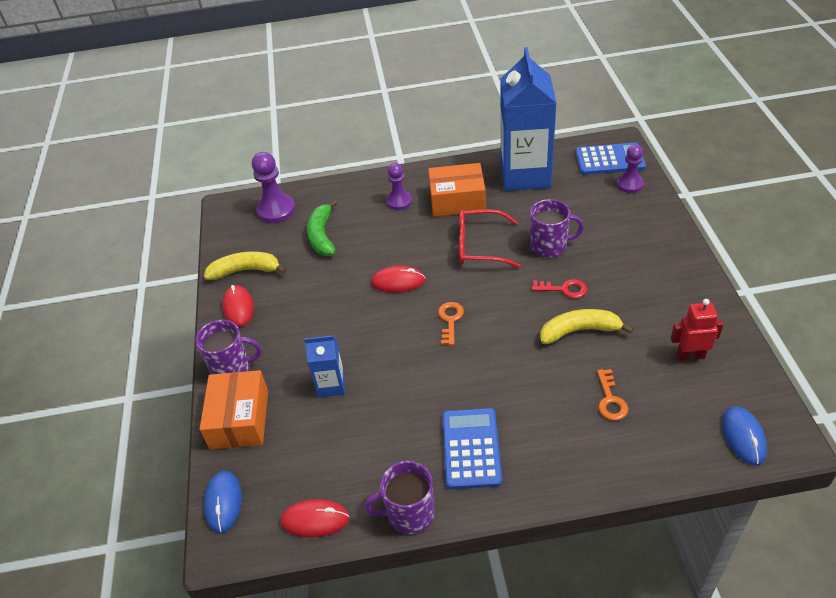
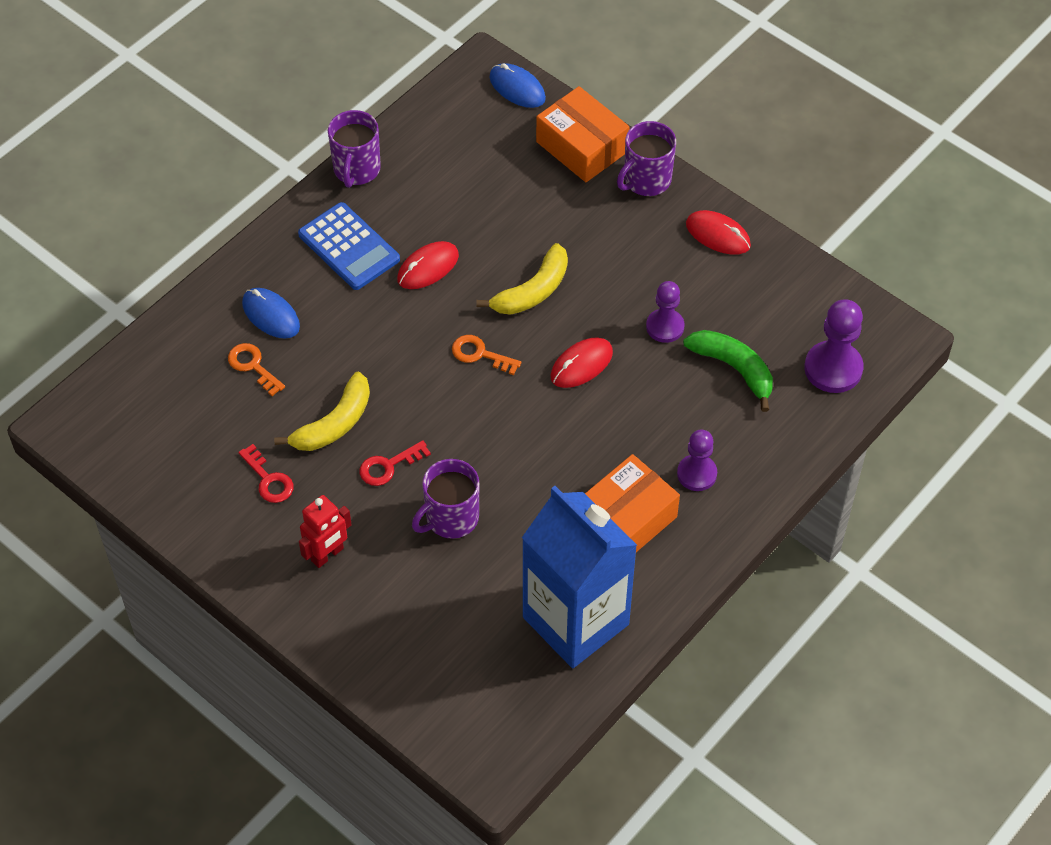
camera: 135 degrees right, 10 degrees up
(245, 270) = (765, 276): yellow banana -> yellow banana (533, 291)
(315, 520) = (429, 121): red mouse -> red mouse (428, 267)
(331, 385) = (532, 222): blue carton -> none
(409, 513) = (356, 170): purple mug -> purple mug turned 150 degrees clockwise
(450, 320) = (480, 354): orange key -> orange key turned 150 degrees clockwise
(479, 246) = (533, 467): red glasses -> none
(609, 160) = (482, 724): blue calculator -> none
(629, 184) = (422, 688): purple pawn -> purple pawn (665, 327)
(648, 321) = (268, 479): none -> red key
(690, 355) = (201, 462): red robot -> red robot (327, 555)
(743, 437) = (107, 403): blue mouse -> blue mouse (271, 315)

